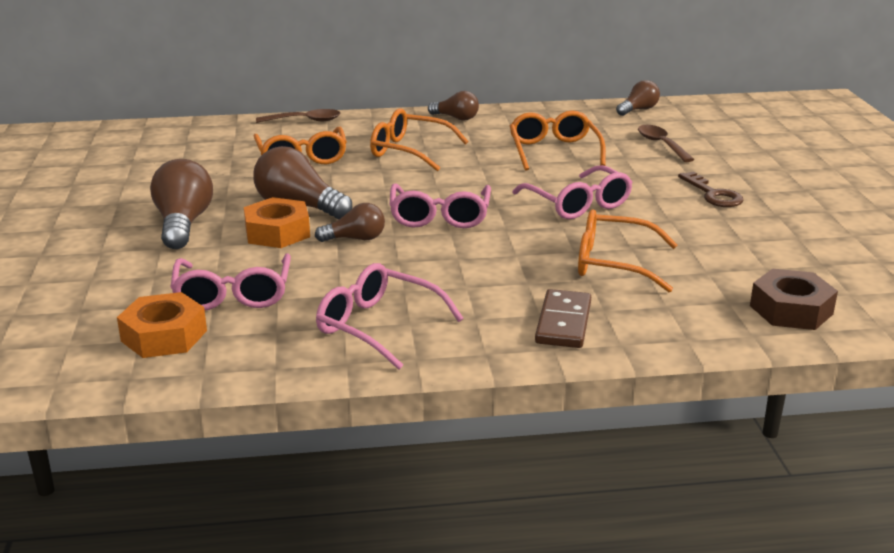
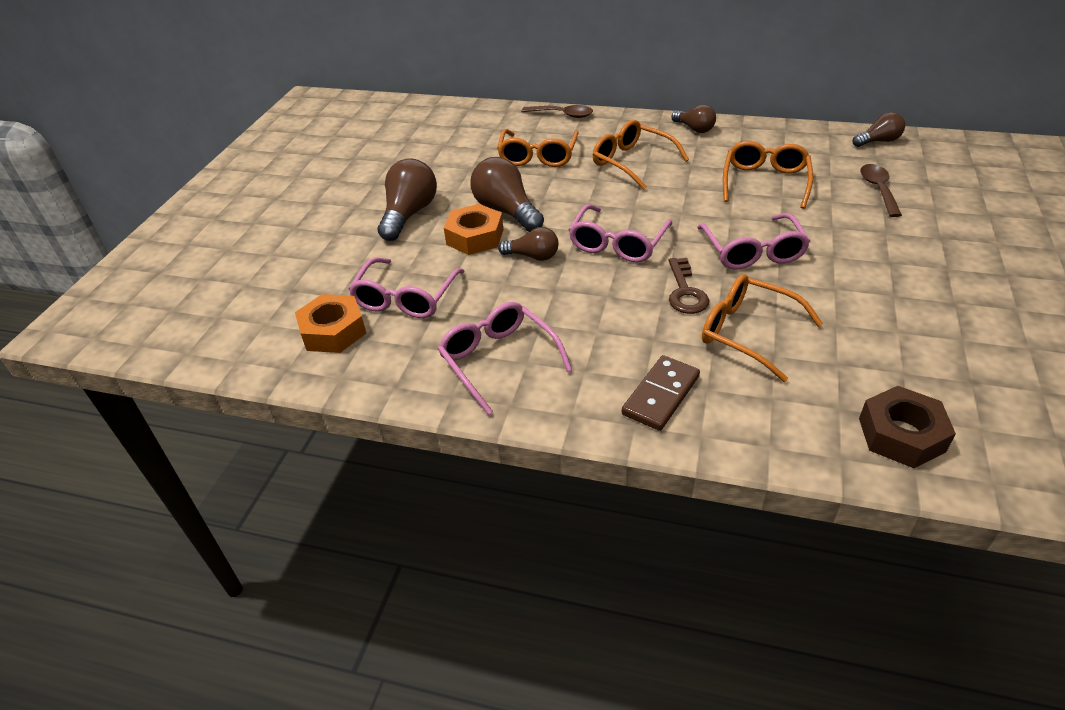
camera: 25 degrees right, 15 degrees up
(713, 194) = (899, 264): brown key -> brown key (685, 292)

